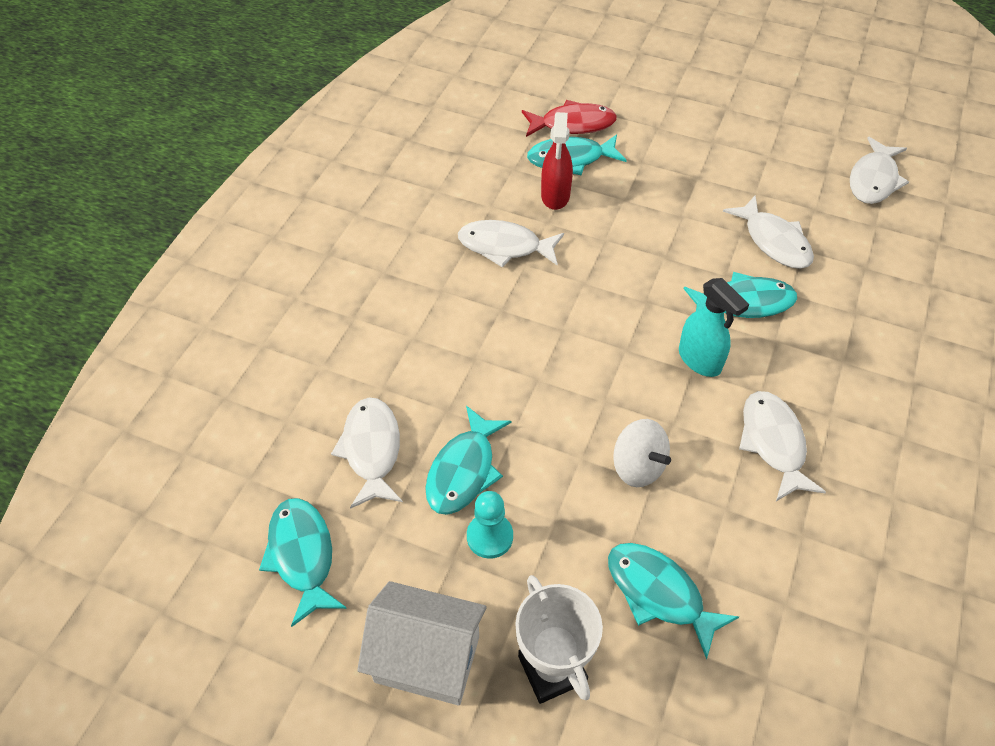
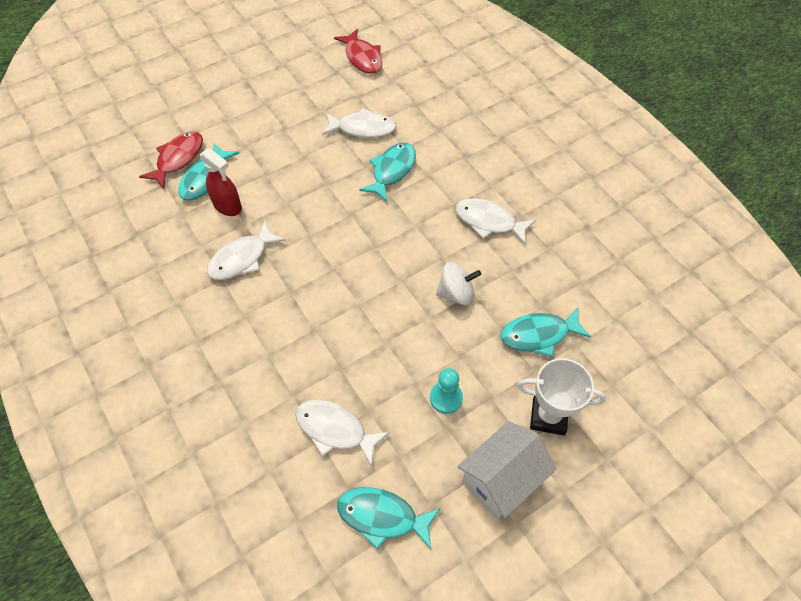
camera: 55 degrees left, 5 degrees up
(464, 470) = (391, 385): turquoise fish -> none
(700, 360) = (412, 217): turquoise spray bottle -> none
(873, 180) = (362, 58): white fish -> red fish

